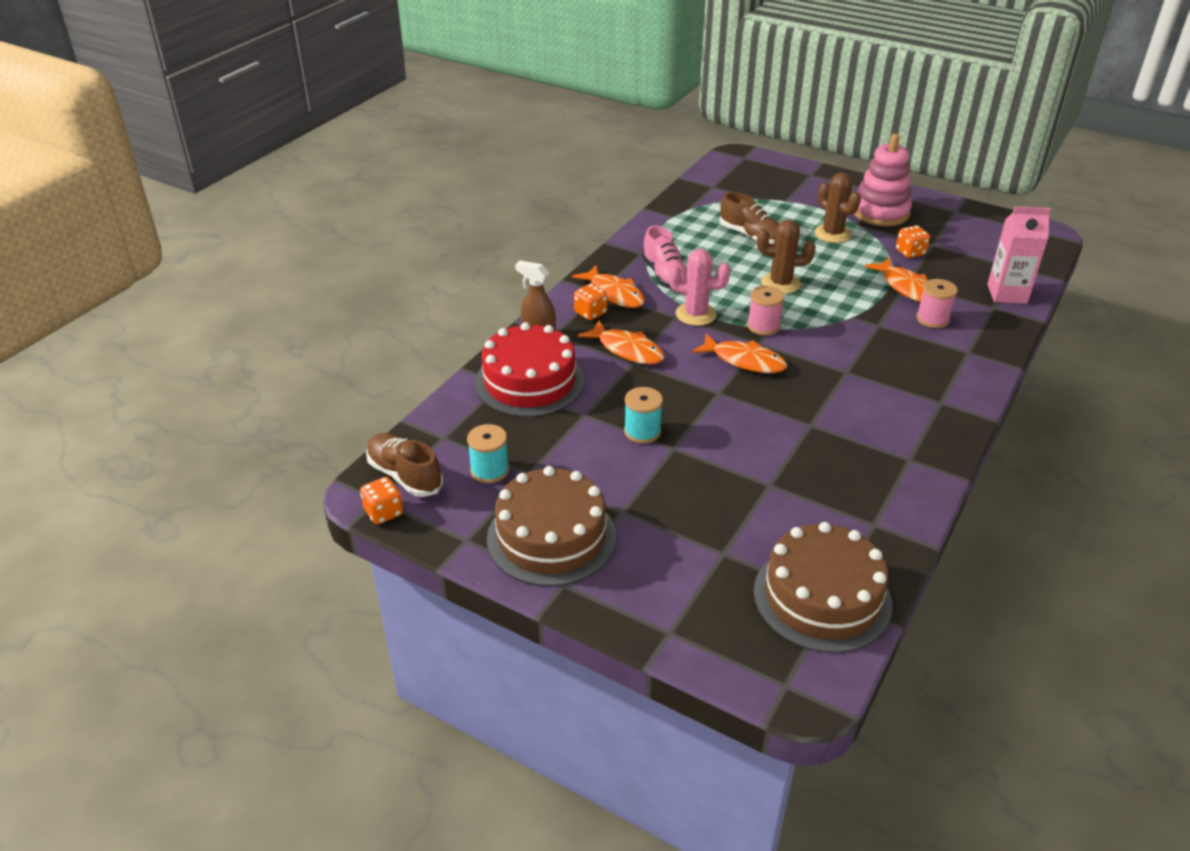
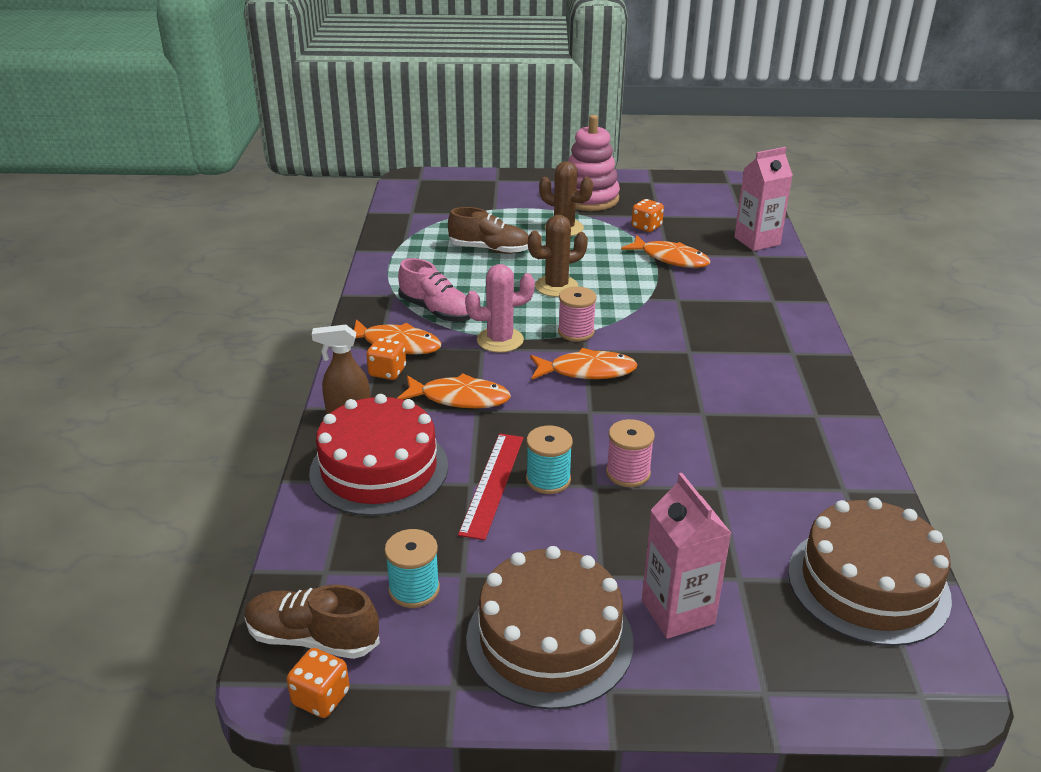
camera: 30 degrees left, 5 degrees down
(599, 420) = (492, 484): none -> red ruler
(655, 556) = (677, 612): none -> pink carton
(932, 319) = (718, 280): pink spool -> pink spool (628, 473)

